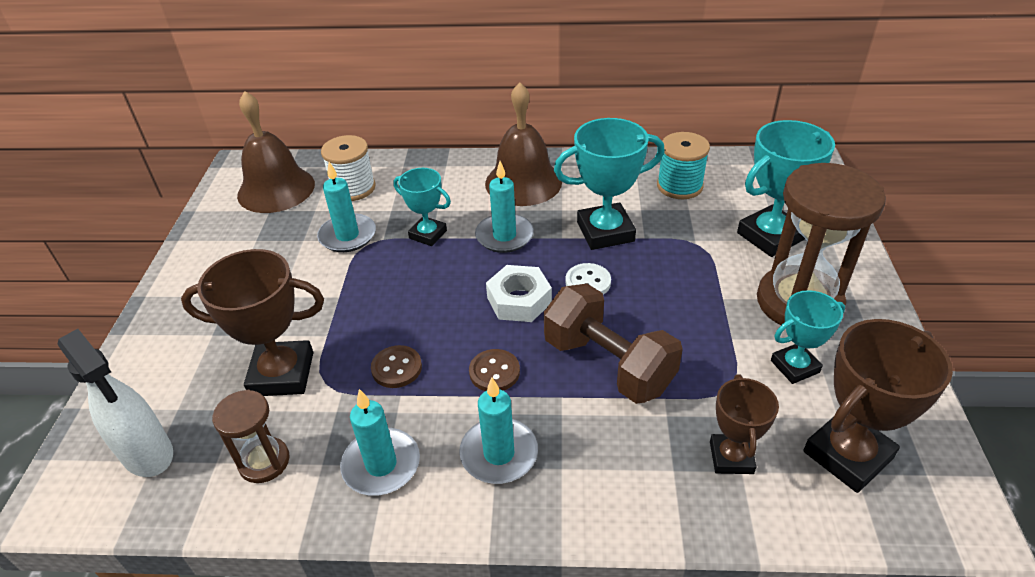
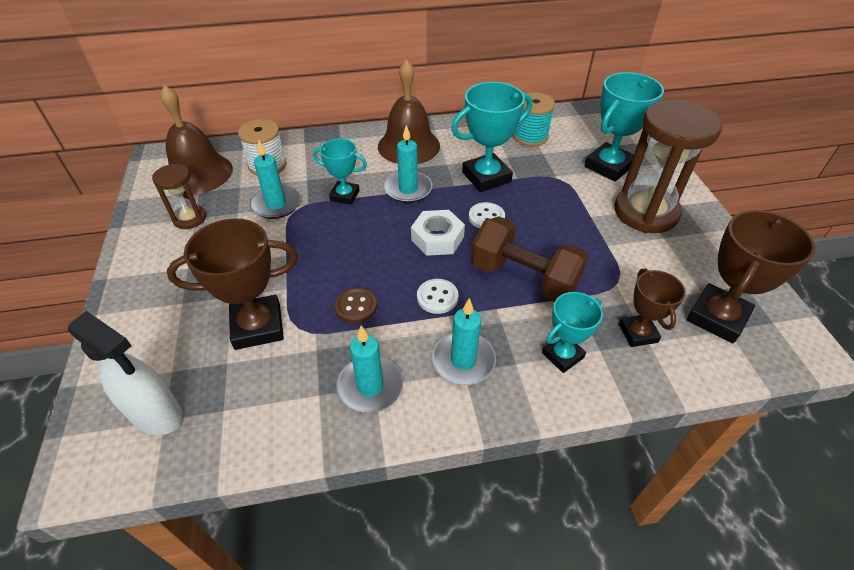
camera: 15 degrees left, 5 degrees up
(264, 462) = (267, 402): brown hourglass -> brown hourglass (189, 218)
(494, 372) = (437, 297): brown button -> white button
(794, 366) = (659, 259): turquoise trophy -> turquoise trophy (562, 355)

